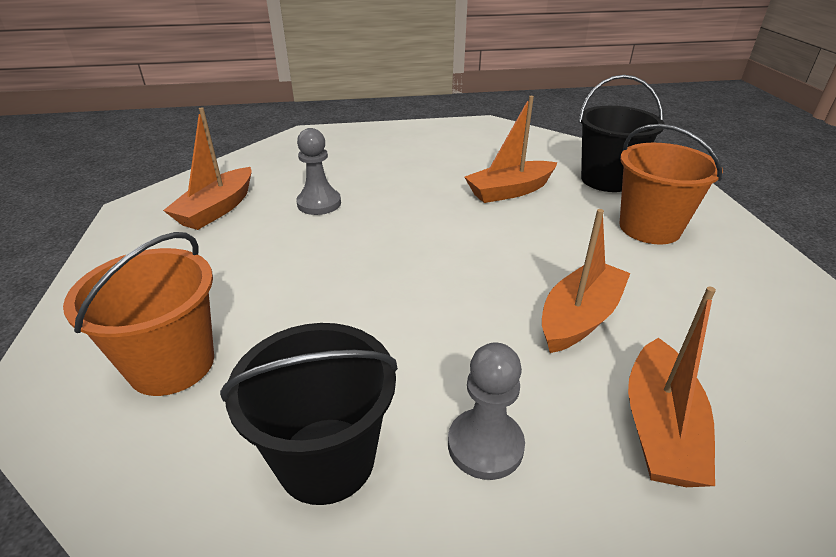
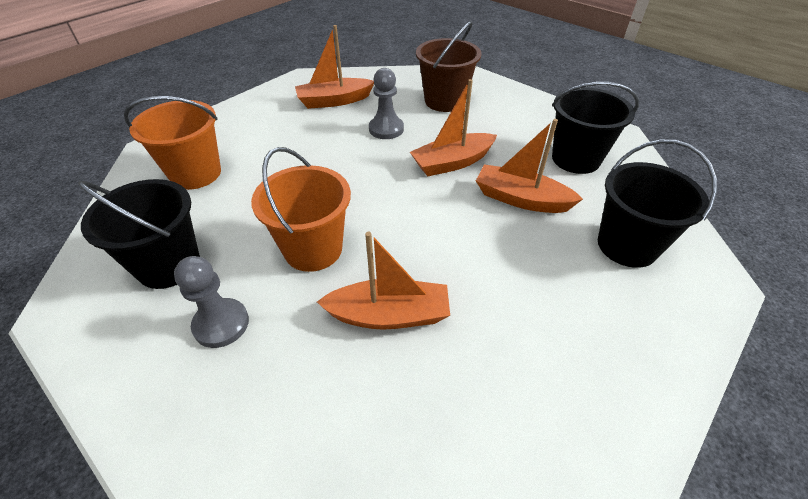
camera: 50 degrees right, 10 degrees up
(330, 159) = (444, 101): none -> brown bucket
(493, 150) = (575, 159): none -> black bucket
(649, 228) = (576, 308): orange bucket -> orange bucket (313, 249)
(660, 427) = (302, 411): orange boat -> orange boat (452, 163)

